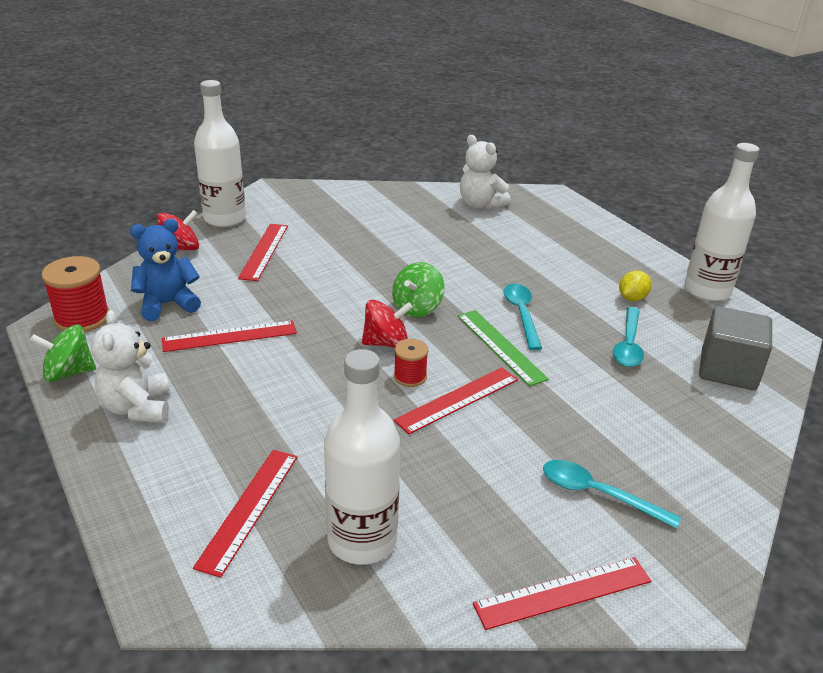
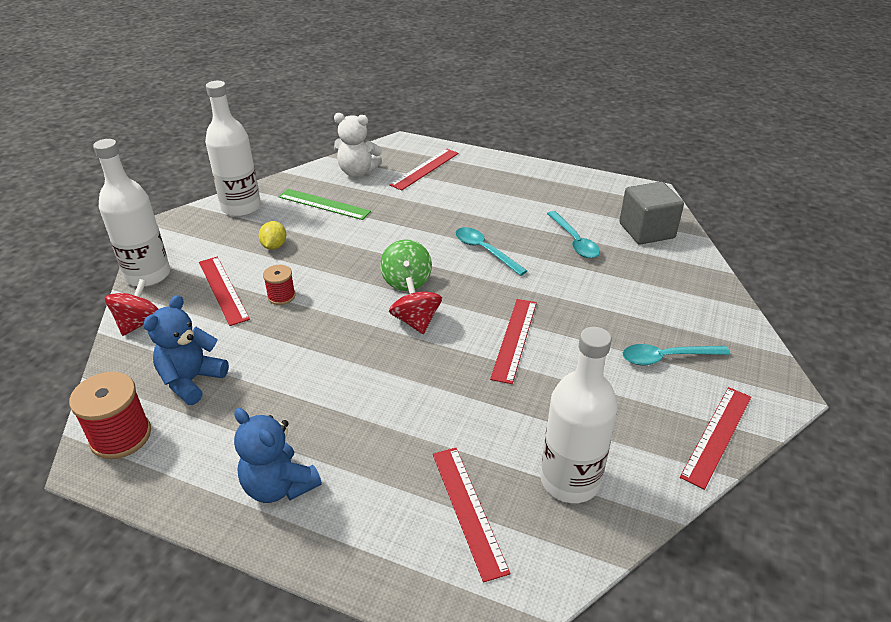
camera: 35 degrees left, 5 degrees up
(69, 373) = (173, 493): green spinning top -> none
(137, 408) = (279, 486): white teddy bear -> blue teddy bear
(230, 336) = (284, 380): red ruler -> red ruler (424, 169)
(386, 343) = (416, 321): red spinning top -> red spinning top turned 60 degrees counterclockwise
(410, 377) = (463, 339): red spool -> red spool (281, 296)
(500, 346) = (497, 283): green ruler -> green ruler (324, 204)
(632, 298) = (541, 204): yellow lemon -> yellow lemon (274, 246)
(707, 290) = (578, 178): white bottle -> white bottle (241, 207)

